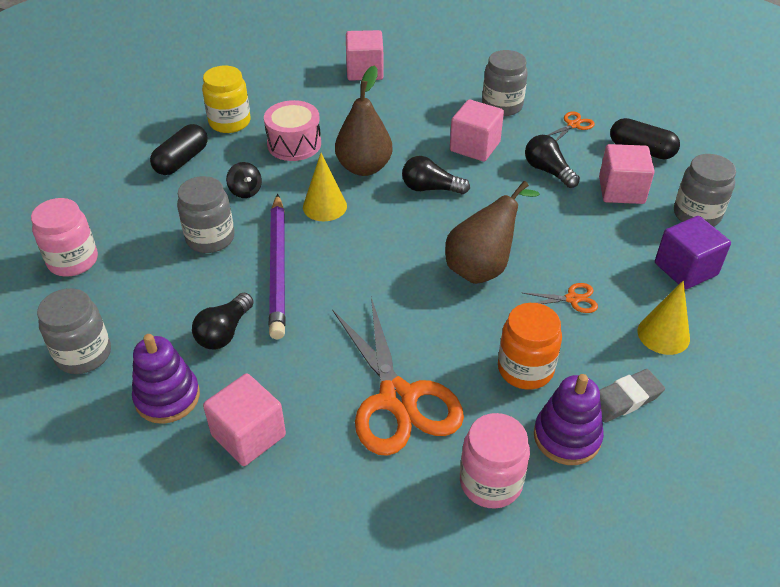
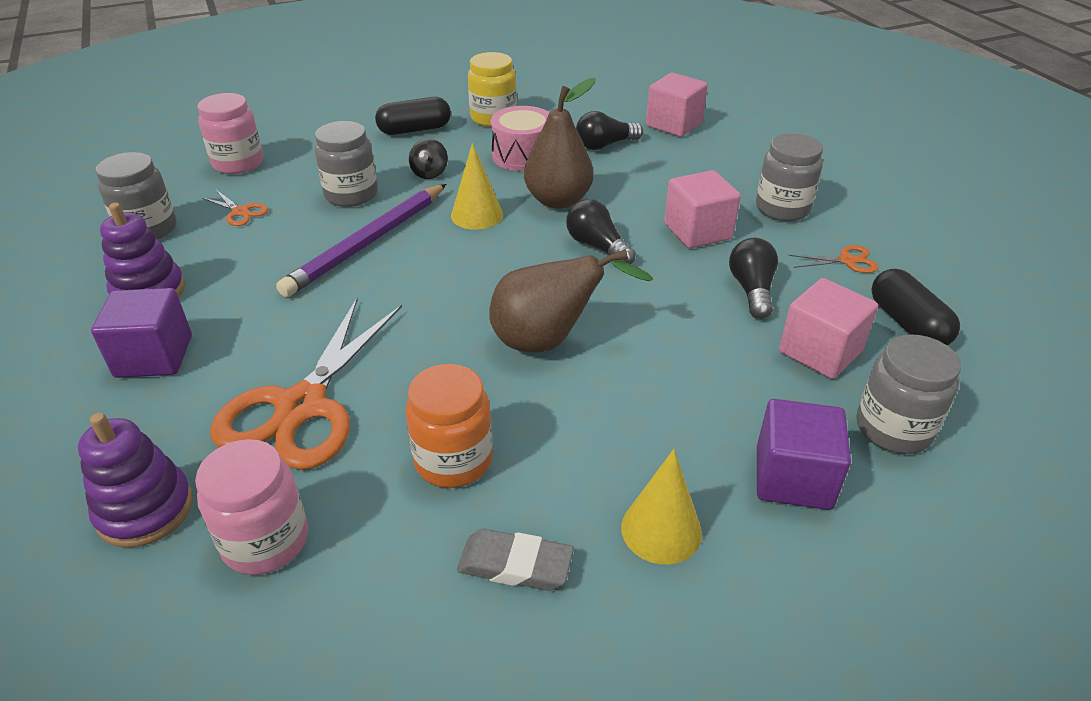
camera: 40 degrees right, 5 degrees down
(224, 332) = (256, 268): black light bulb -> black light bulb (605, 145)
(248, 435) = (154, 356): pink cube -> purple cube
(567, 437) = (398, 556): purple stacking toy -> purple stacking toy (145, 510)
(572, 299) = (602, 425): orange scissors -> orange scissors (240, 212)

